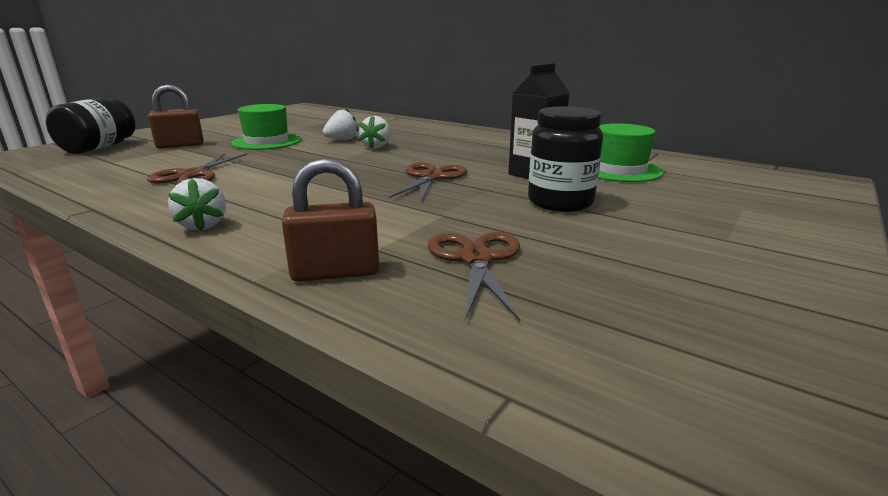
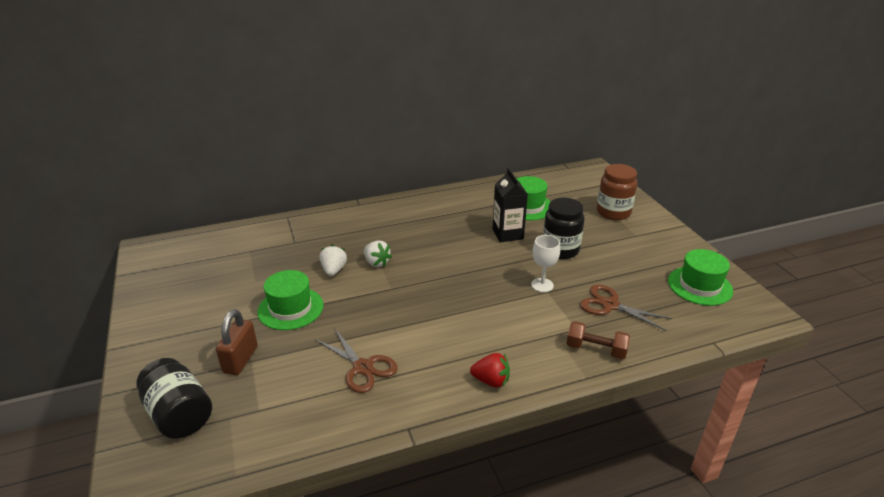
camera: 55 degrees left, 10 degrees up
(203, 225) = (491, 381): white strawberry -> red strawberry
(335, 272) = (596, 349): brown padlock -> brown dumbbell
(431, 177) = (478, 270): brown scissors -> none
(454, 209) = (542, 285): none -> white goblet
(704, 333) = (699, 286): none -> green hat
(745, 212) = (613, 212): none -> brown jar

